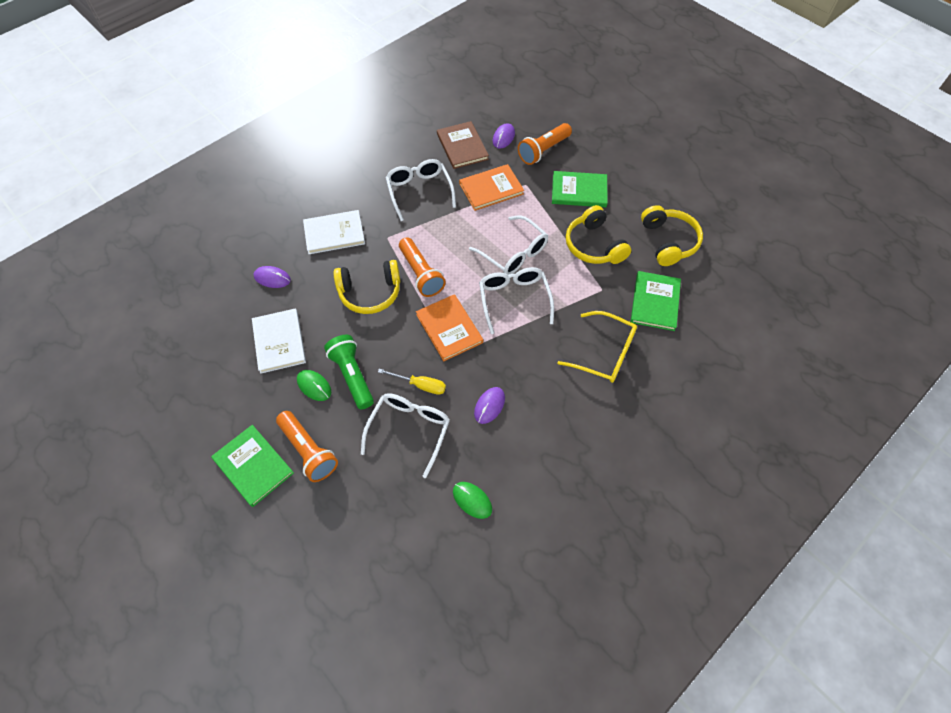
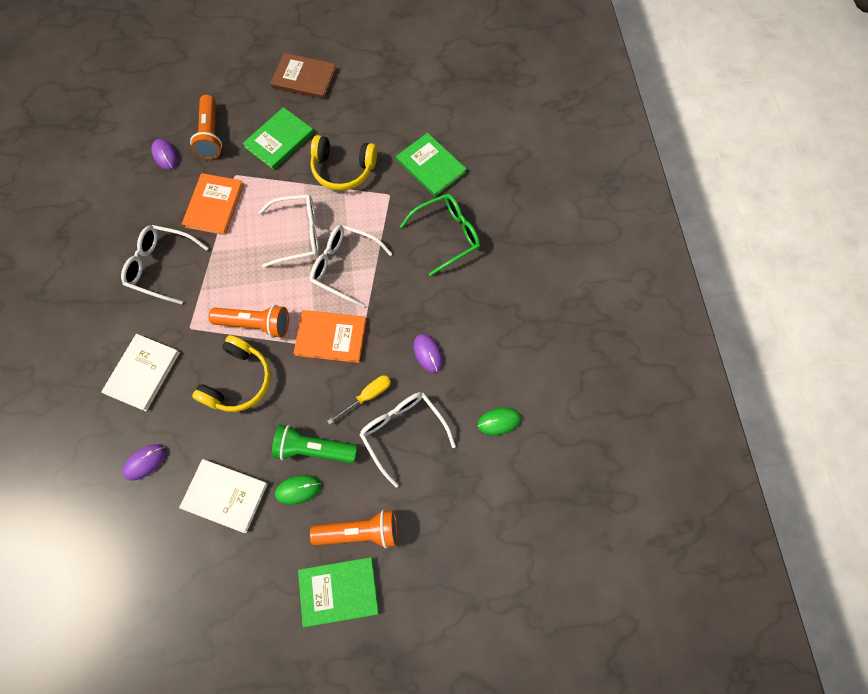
camera: 55 degrees left, 10 degrees up
(462, 146) = (143, 196): brown book -> brown book (304, 78)
(604, 353) = (447, 235): yellow glasses -> green glasses
(668, 241) = (385, 114): yellow headphones -> none

